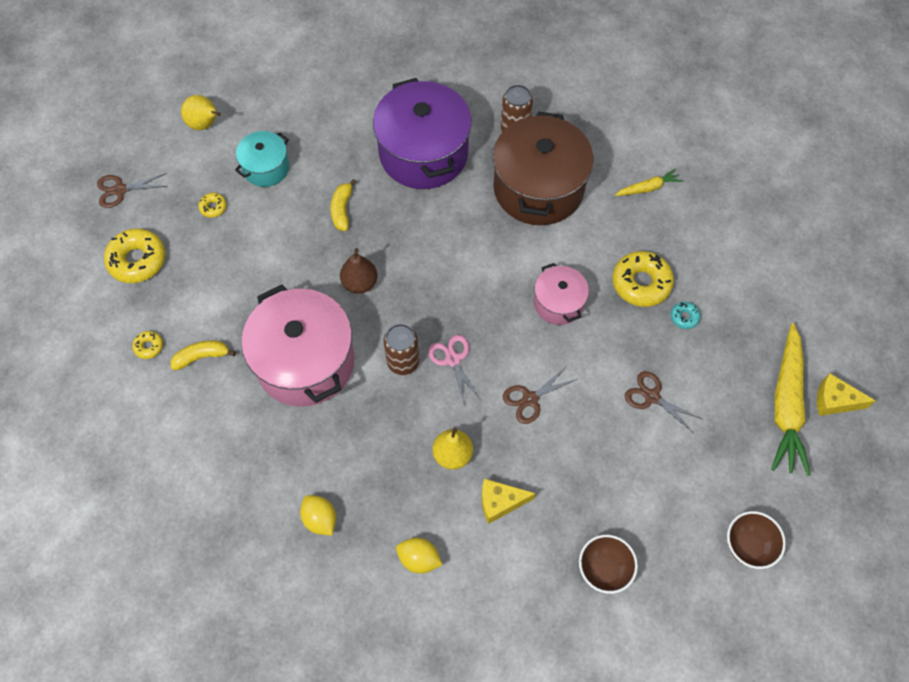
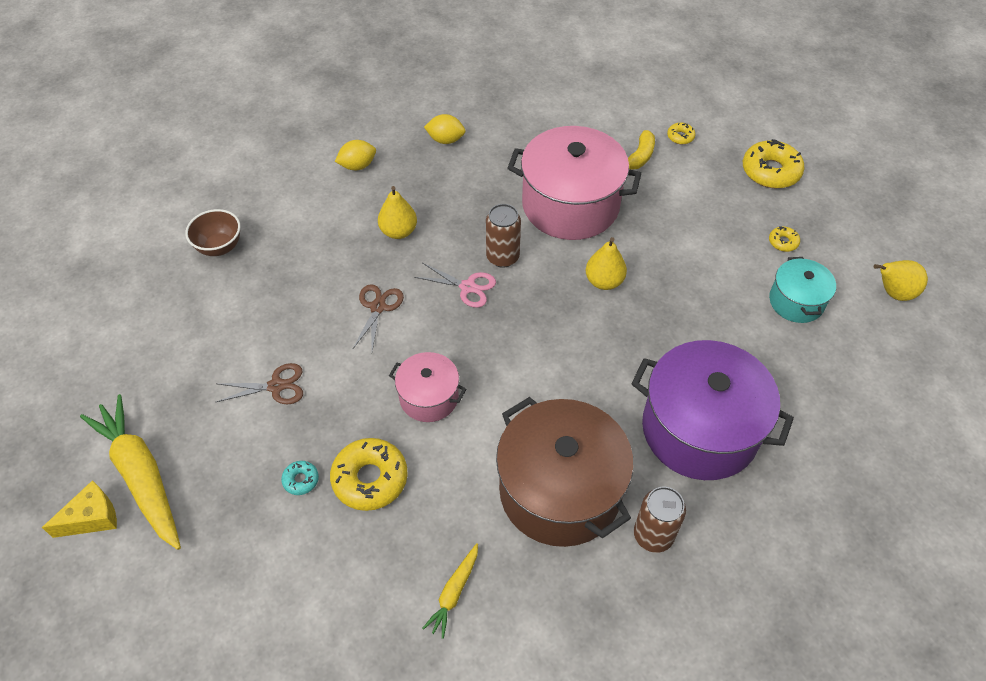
camera: 135 degrees right, 10 degrees down
(120, 190) = (860, 199): brown scissors -> none
(342, 210) = (693, 321): yellow banana -> none
(360, 283) = (604, 281): brown pear -> yellow pear
(500, 502) = (334, 230): yellow cheese -> none
(748, 546) = (111, 339): brown bowl -> none

